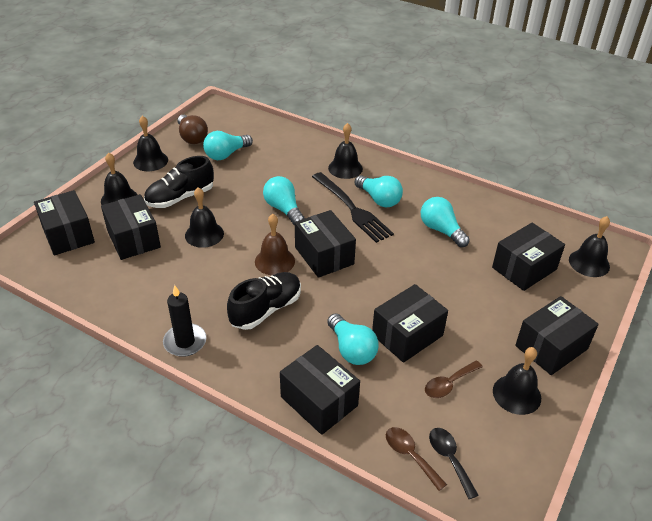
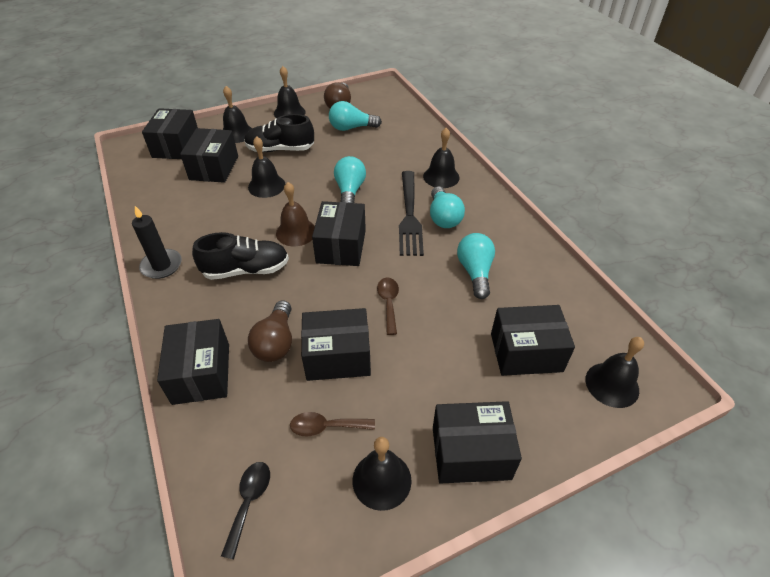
camera: 35 degrees right, 5 degrees up
(351, 349) = (276, 342): turquoise light bulb -> brown light bulb
(410, 455) = (219, 474): brown spoon -> brown spoon (388, 303)

